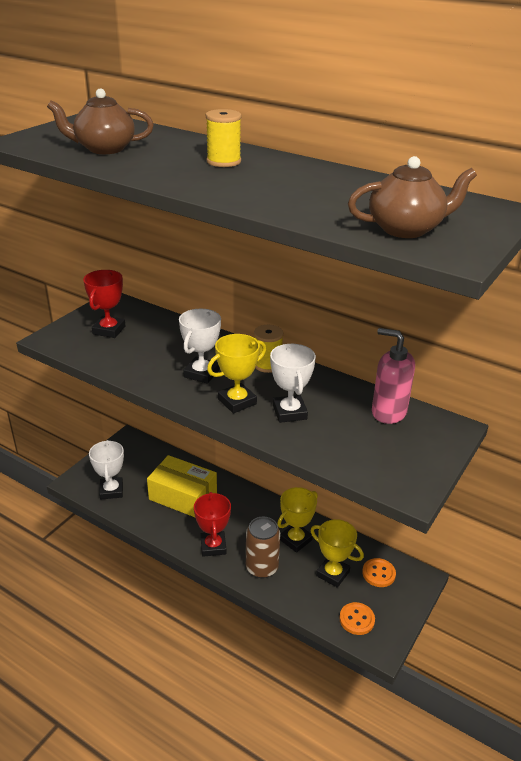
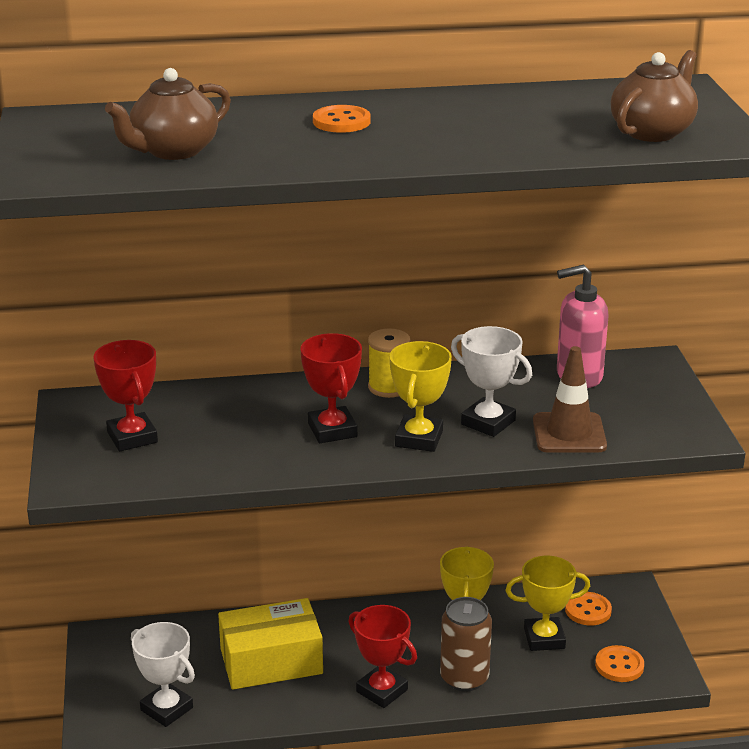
camera: 40 degrees left, 5 degrees down
(201, 373) = (332, 430): white trophy -> red trophy
(223, 162) = (341, 122): yellow spool -> orange button
(326, 444) = (569, 433): none -> brown traffic cone

